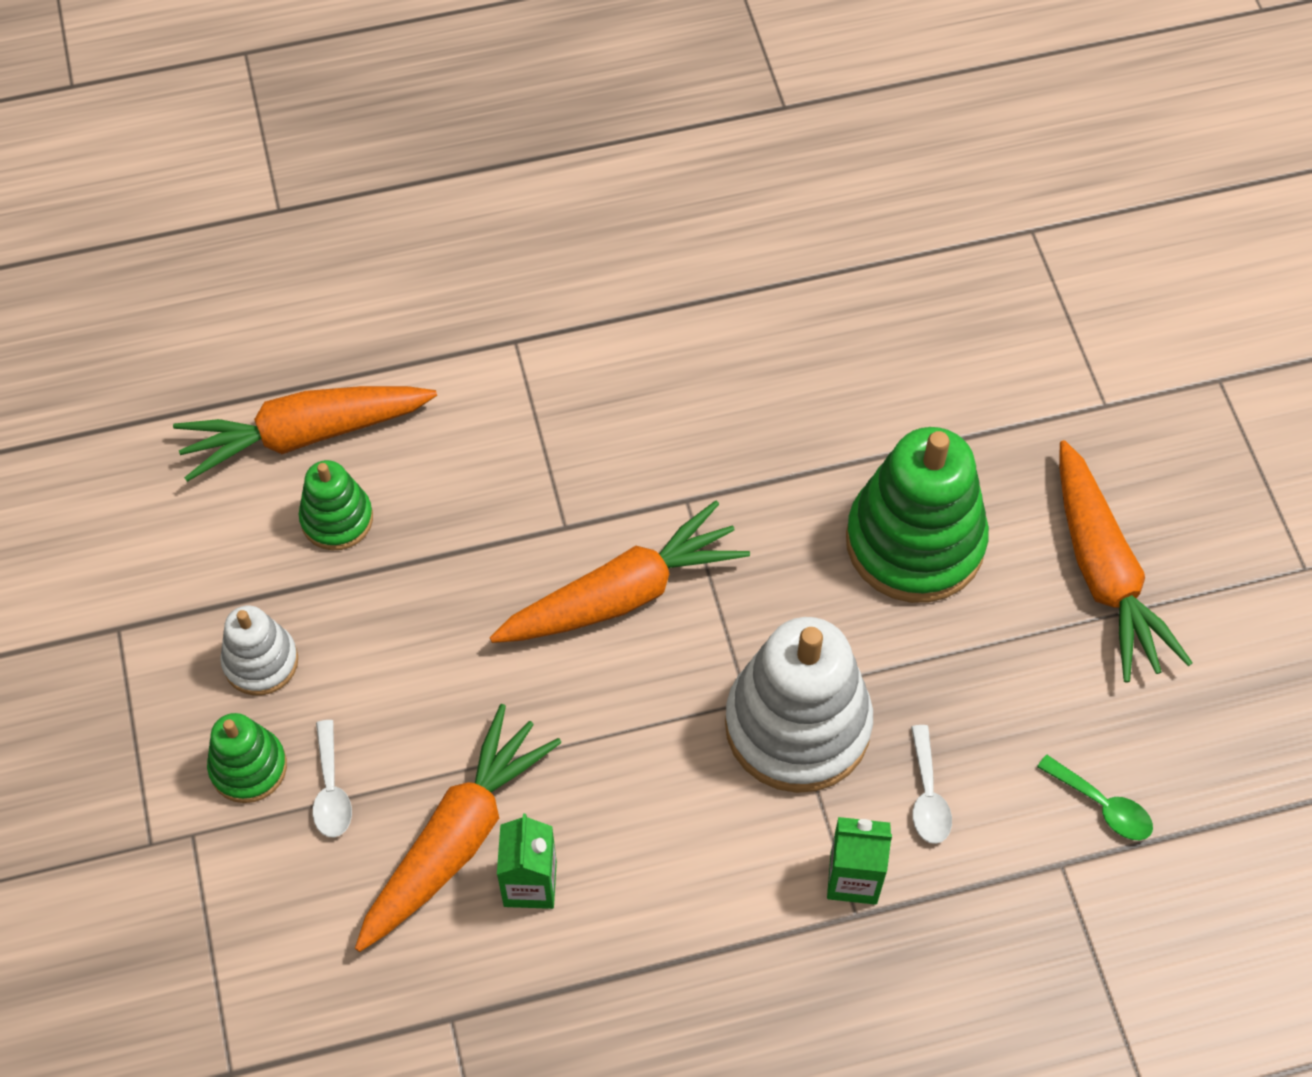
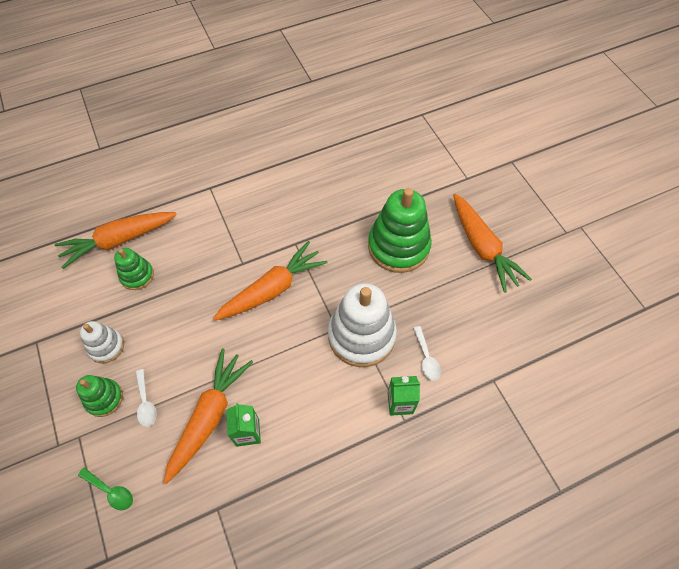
camera: 10 degrees left, 0 degrees up
(1102, 805) = (505, 349): green spoon -> green spoon (110, 491)

